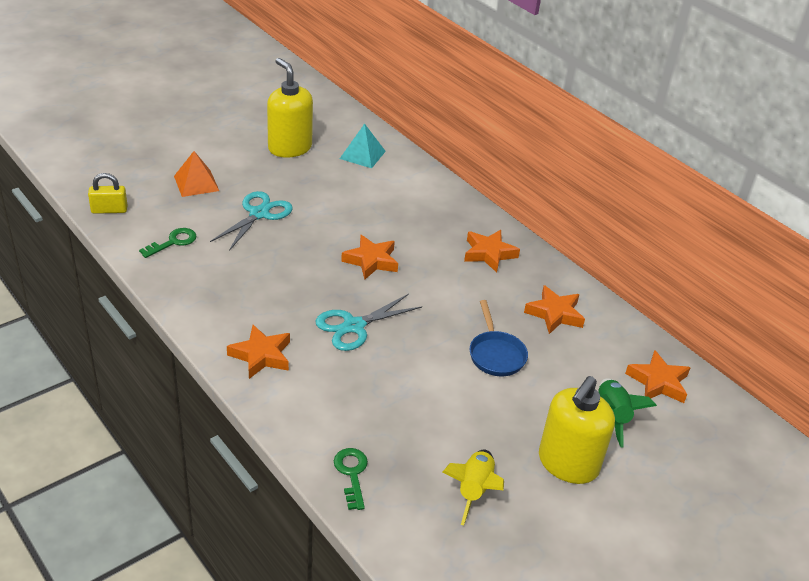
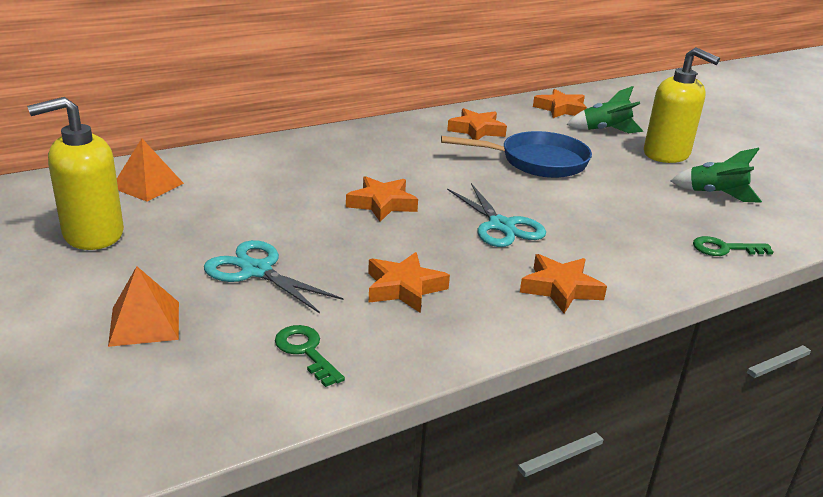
camera: 80 degrees left, 10 degrees down
(109, 210) = (183, 425): yellow padlock -> none
(362, 155) = (147, 185): turquoise pyramid -> orange pyramid
(474, 490) = (715, 194): yellow rocket -> green rocket
(489, 254) = (380, 143): orange star -> orange star (404, 288)
(496, 354) = (537, 162): blue pan -> blue pan, size x1.51

